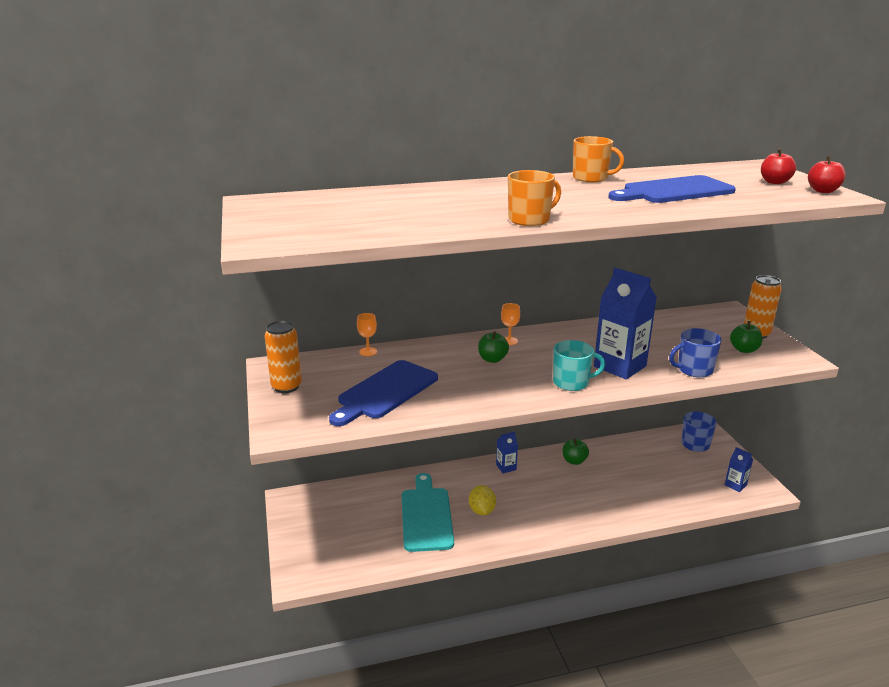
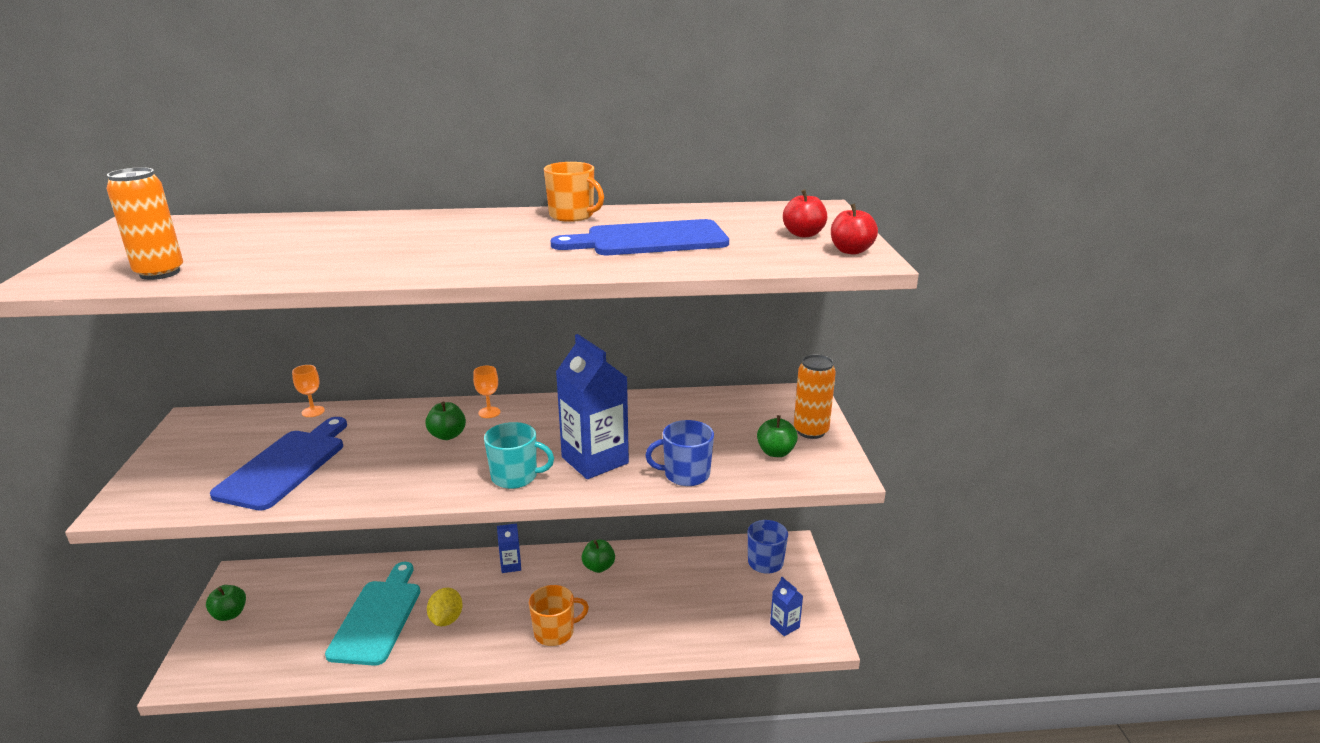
camera: 10 degrees right, 0 degrees up
(286, 387) = (182, 448): orange can -> orange can (160, 273)
(302, 528) = (230, 614): none -> green apple
(385, 391) = (285, 466): blue cutting board -> blue cutting board turned 150 degrees clockwise
(530, 220) = (405, 270): orange mug -> orange mug (555, 632)

